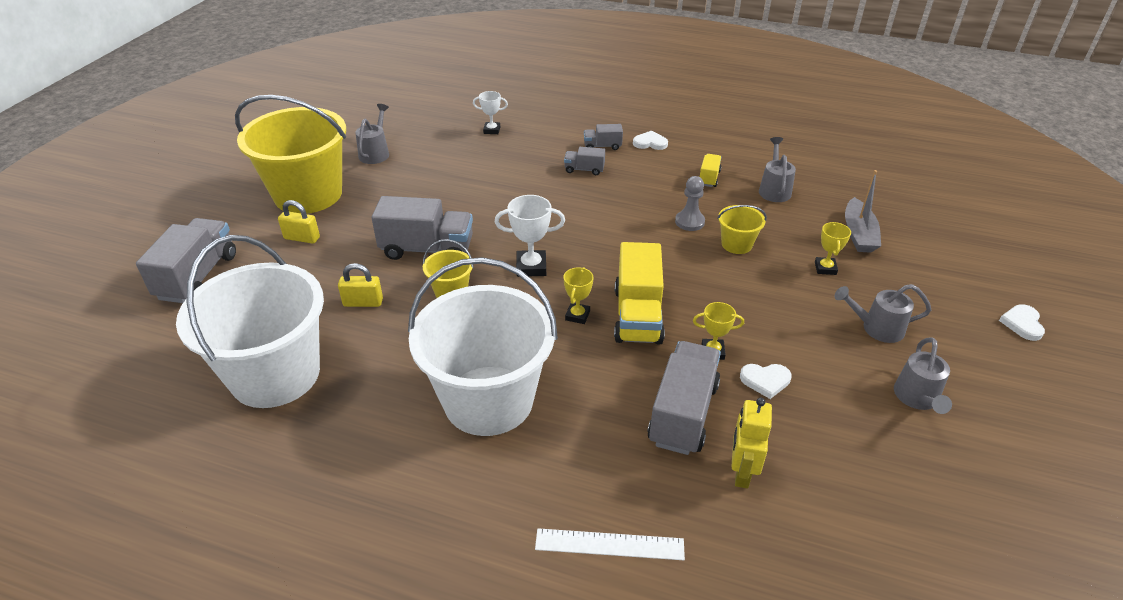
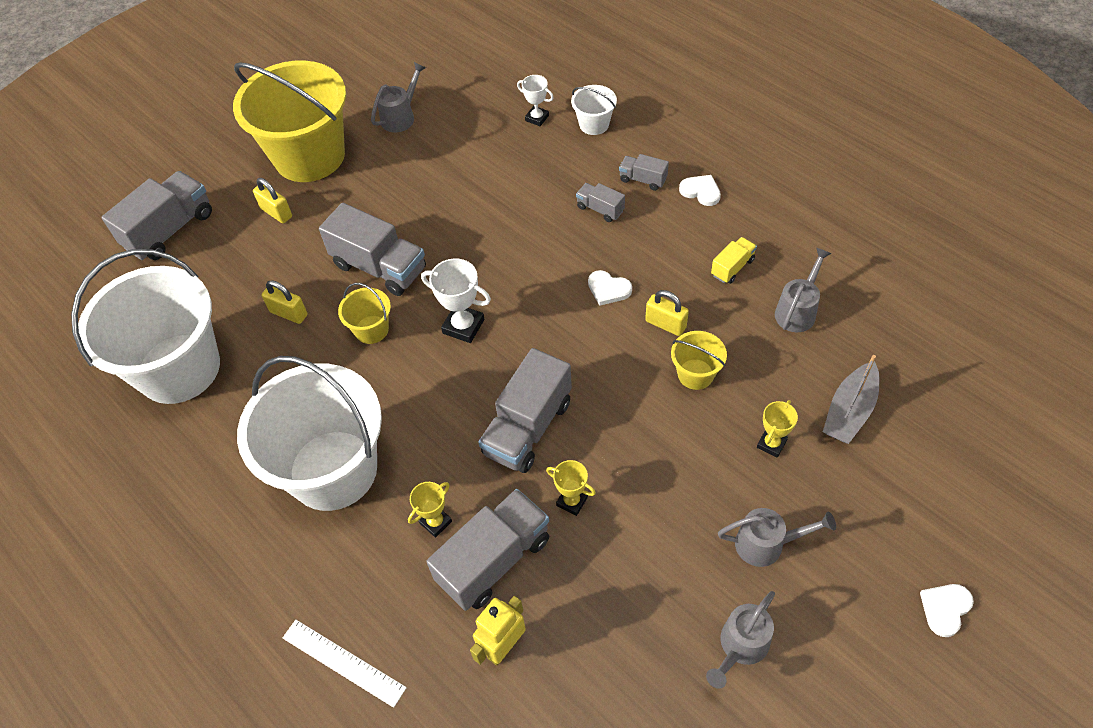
camera: 30 degrees right, 15 degrees up
(539, 124) = (594, 124): none -> white bucket
(577, 315) = (470, 405): yellow trophy -> yellow trophy (435, 522)
(637, 315) = (528, 428): yellow truck -> grey truck
(689, 222) = (665, 324): grey pawn -> yellow padlock
(765, 380) = (599, 557): white heart -> white heart (608, 289)
(876, 328) = (767, 544): grey watering can -> grey watering can turned 150 degrees clockwise

